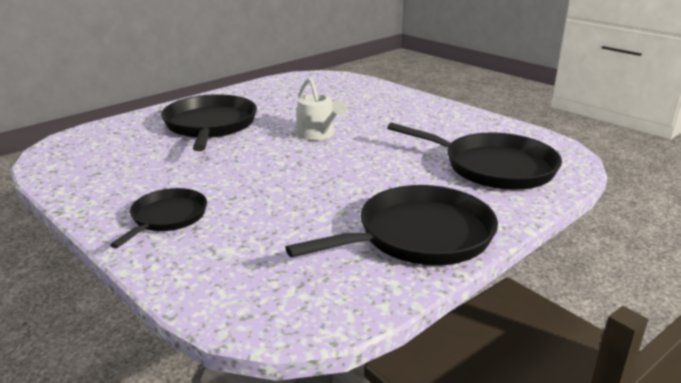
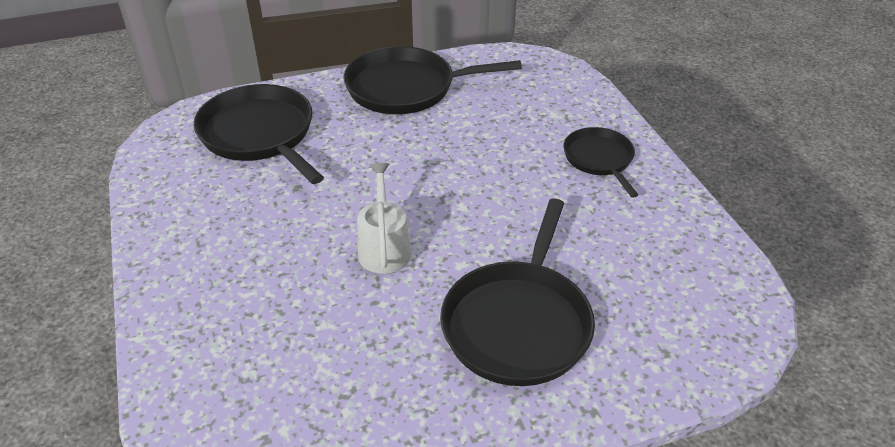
camera: 155 degrees left, 15 degrees up
(167, 217) = (599, 159): black pan -> black pan turned 120 degrees clockwise

